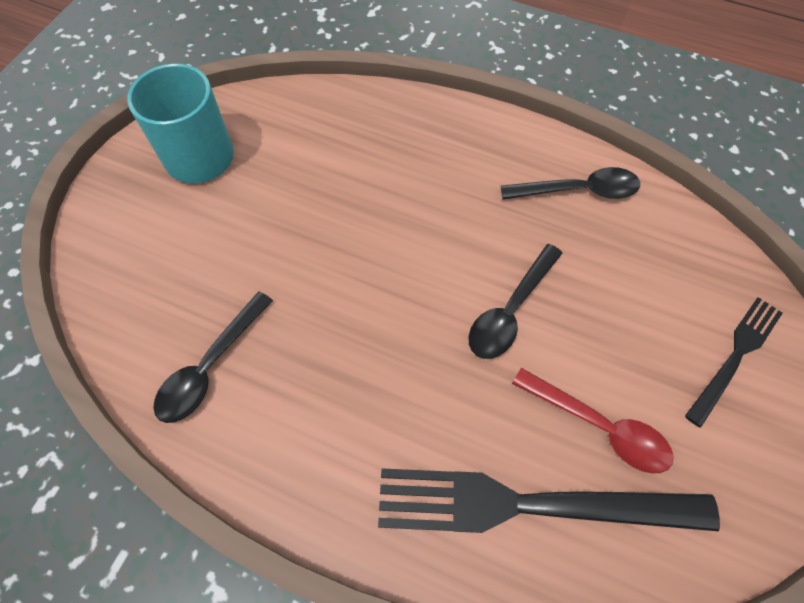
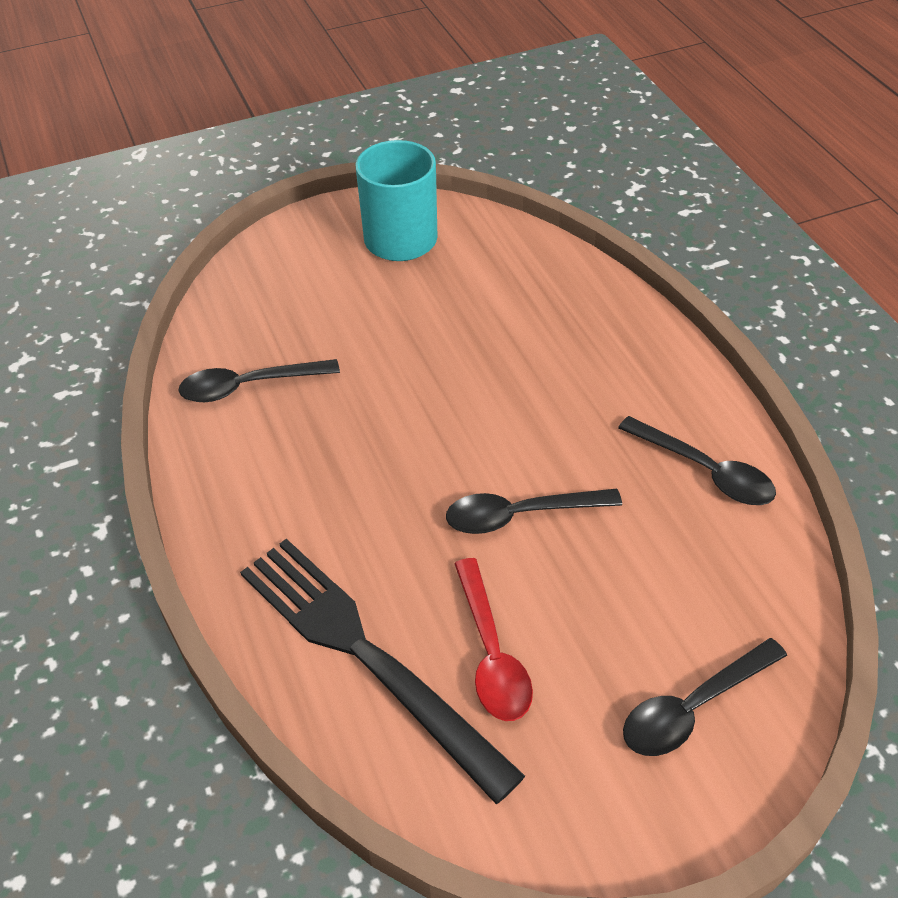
camera: 45 degrees right, 15 degrees down
(735, 356) = (693, 707): black fork -> black spoon

